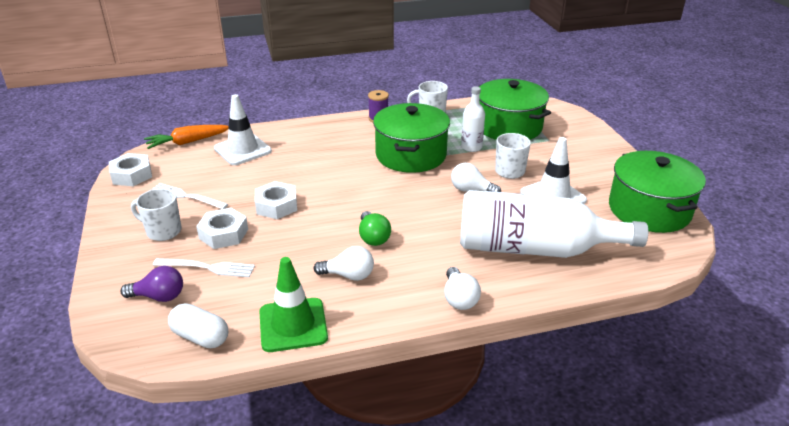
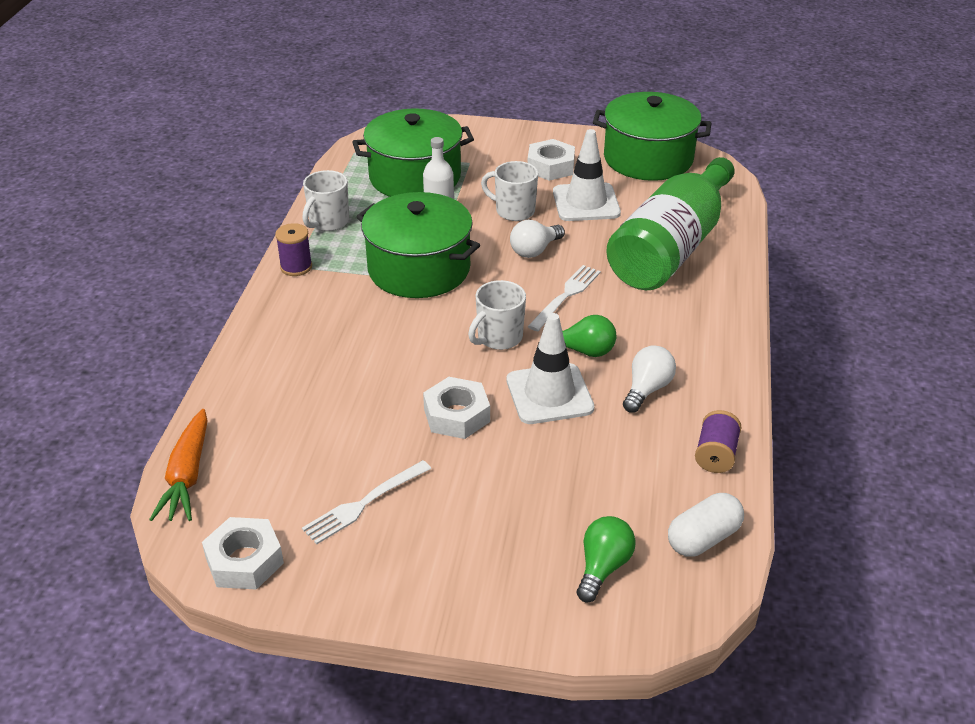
camera: 65 degrees left, 5 degrees up
(159, 296) = (603, 567): purple light bulb -> green light bulb
(163, 231) = (445, 543): white mug -> white mug (499, 338)
(208, 267) = (563, 508): white fork -> white fork (566, 295)
(223, 234) = (493, 480): white nut -> white nut (550, 166)
(242, 150) = (270, 417): white traffic cone -> white traffic cone (549, 394)
(293, 325) = (715, 455): green traffic cone -> purple spool
(459, 298) = (727, 323): white light bulb -> none
(534, 249) = (671, 248): white bottle -> green bottle

